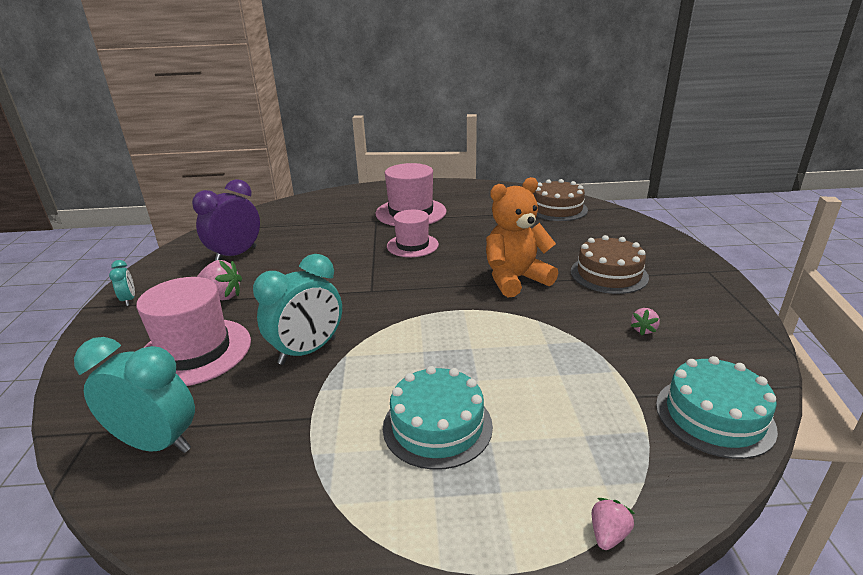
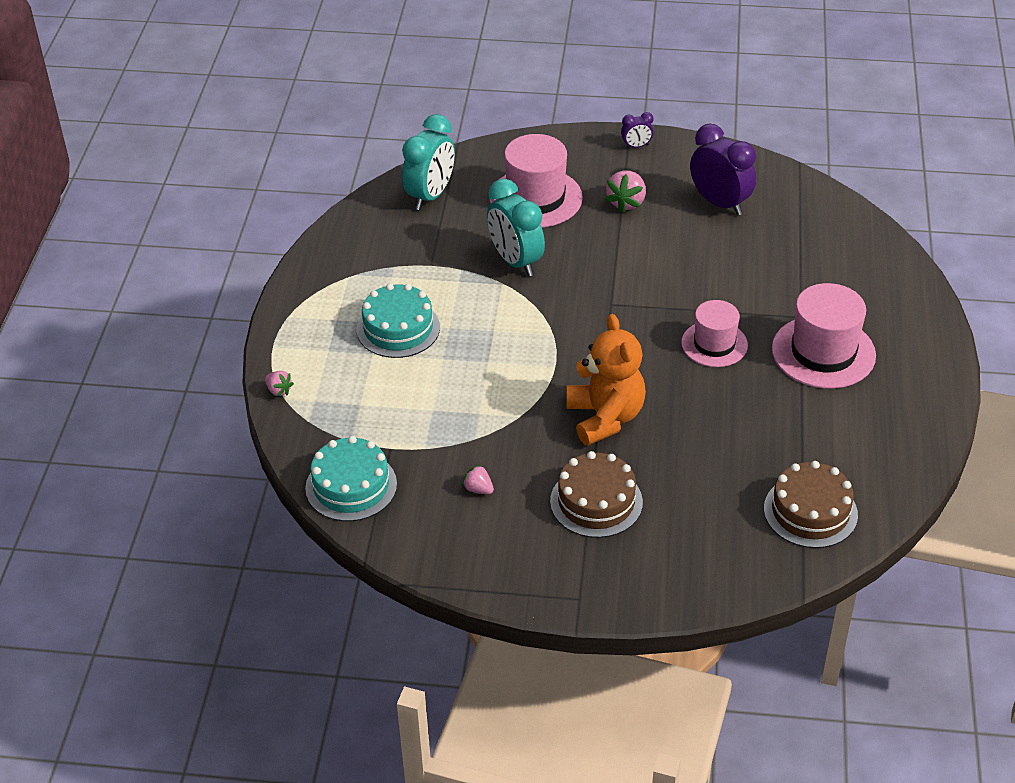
camera: 100 degrees right, 15 degrees up
(129, 300) = (636, 146): turquoise clock -> purple clock

